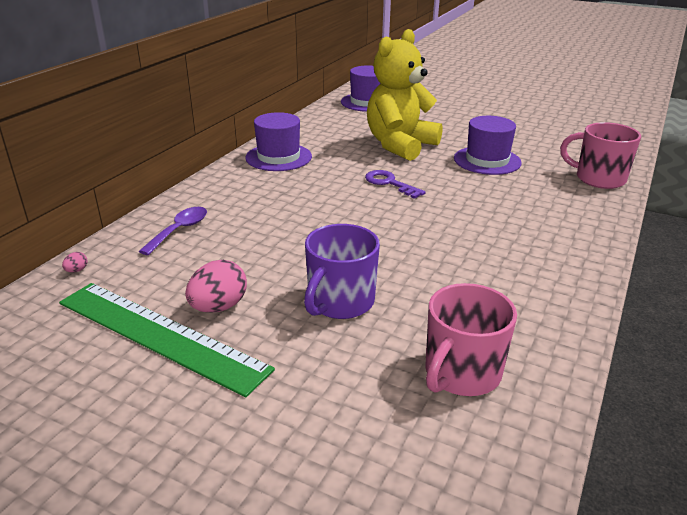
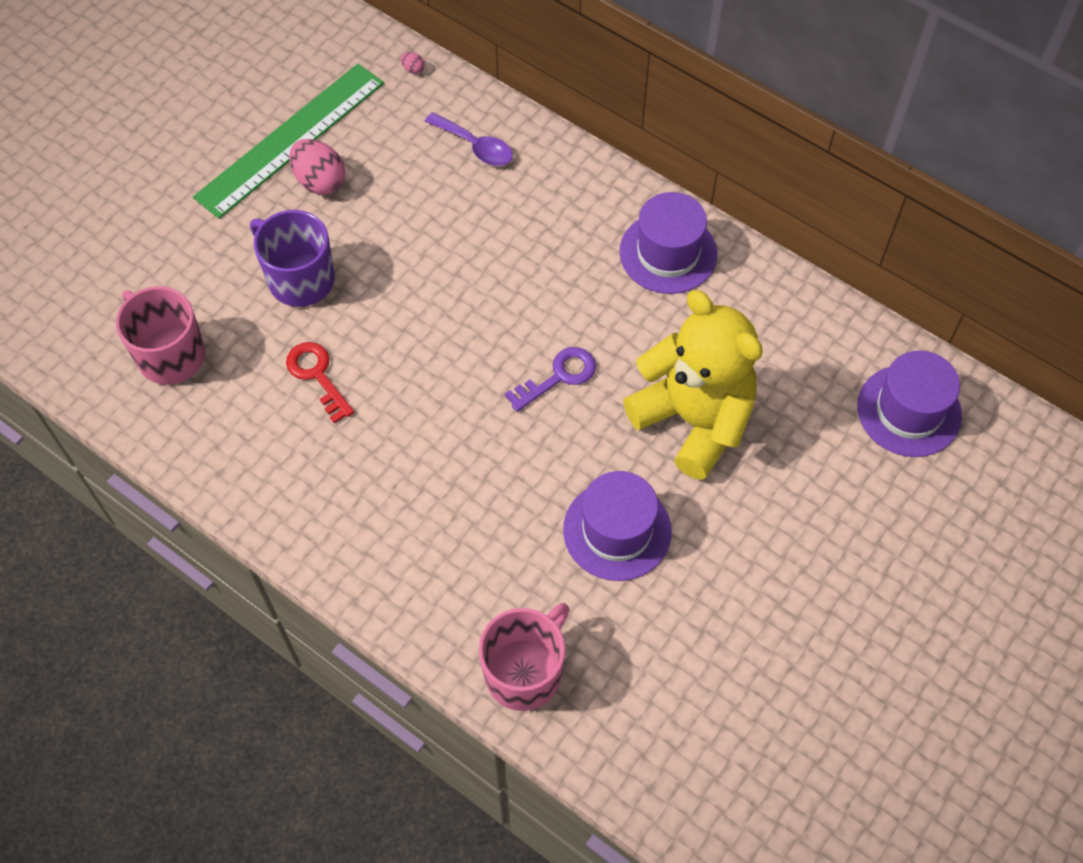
camera: 100 degrees right, 30 degrees up
(438, 278) = (317, 376): none -> red key

